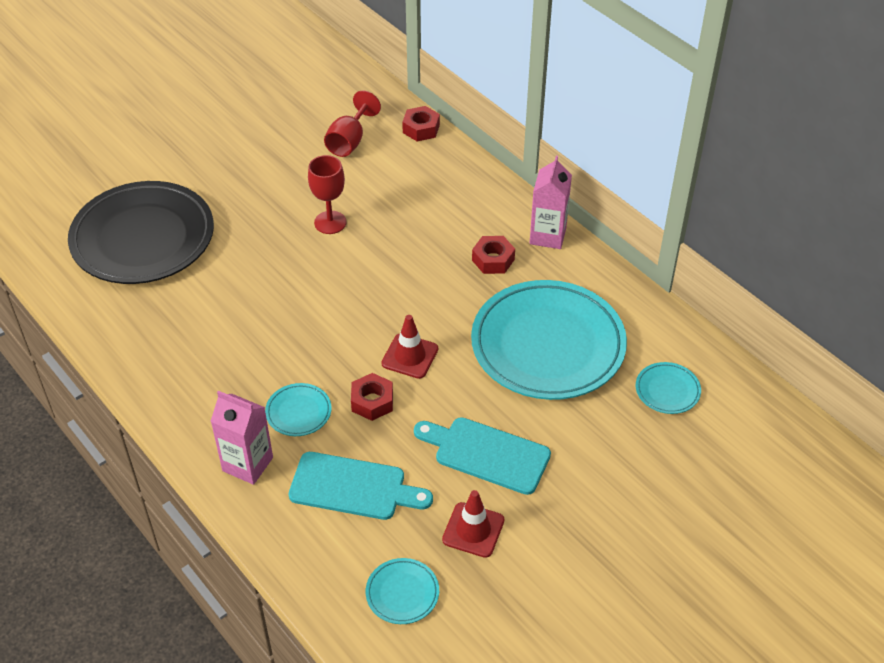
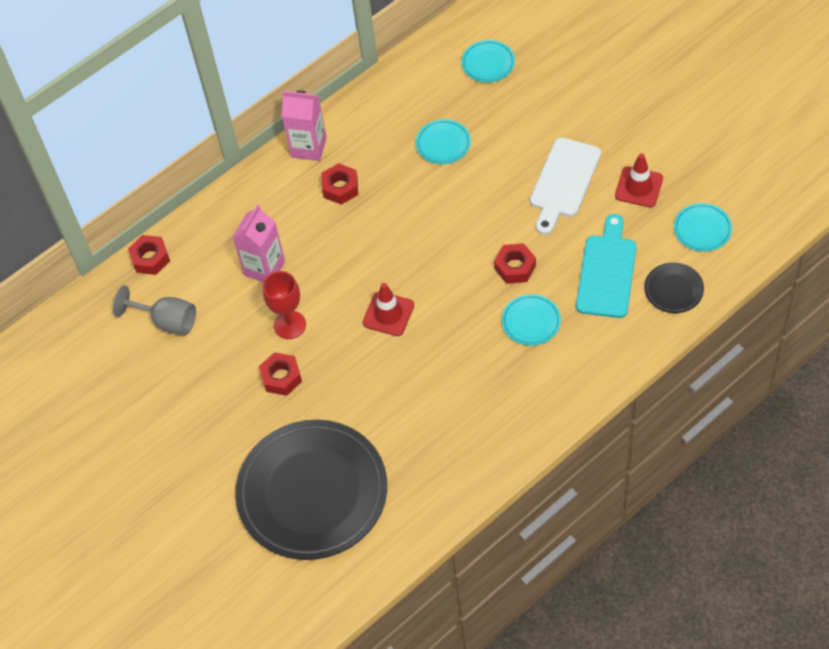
camera: 85 degrees left, 10 degrees up
(247, 464) = (591, 353): pink carton -> pink carton (264, 268)
(272, 217) = (281, 377): none -> red nut
(318, 553) = (673, 290): none -> black plate
(349, 141) = (167, 321): red goblet -> grey goblet
(410, 356) = (461, 244): red traffic cone -> red traffic cone (388, 314)
(486, 454) = (564, 182): turquoise cutting board -> white cutting board
(548, 345) = (443, 144): turquoise plate -> turquoise plate, size x0.41

